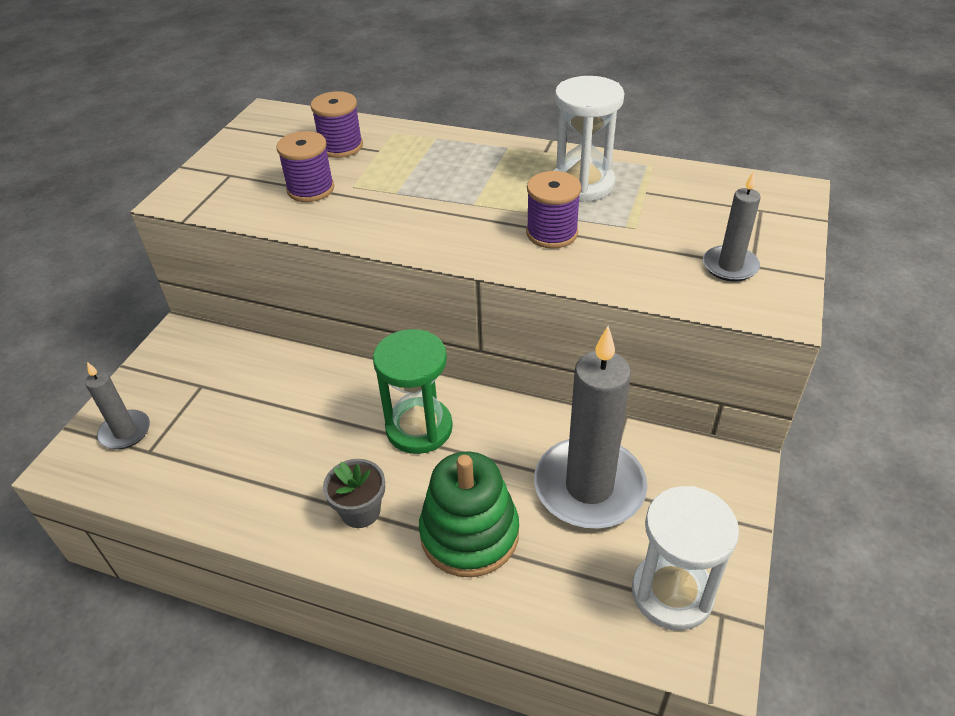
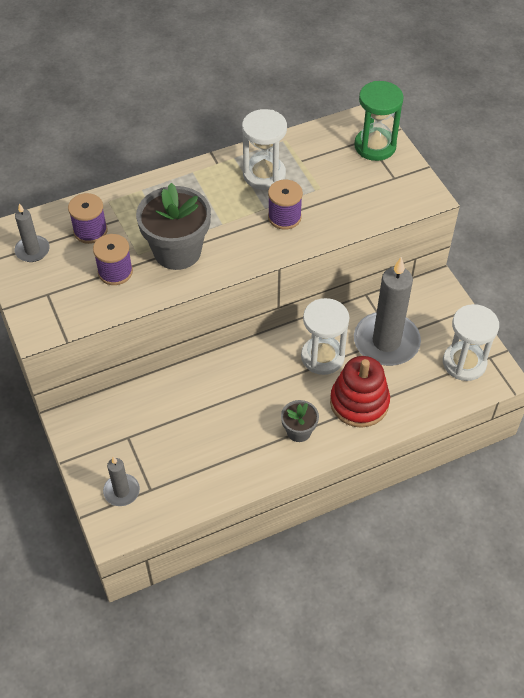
camera: 45 degrees left, 10 degrees up
(392, 204) = (177, 251): none -> grey flower pot
(419, 428) = (277, 372): green hourglass -> green hourglass (375, 146)
(469, 534) = (359, 402): green stacking toy -> red stacking toy
(489, 449) = (322, 357): none -> white hourglass
(730, 266) = (386, 185): grey candle -> grey candle (32, 250)

